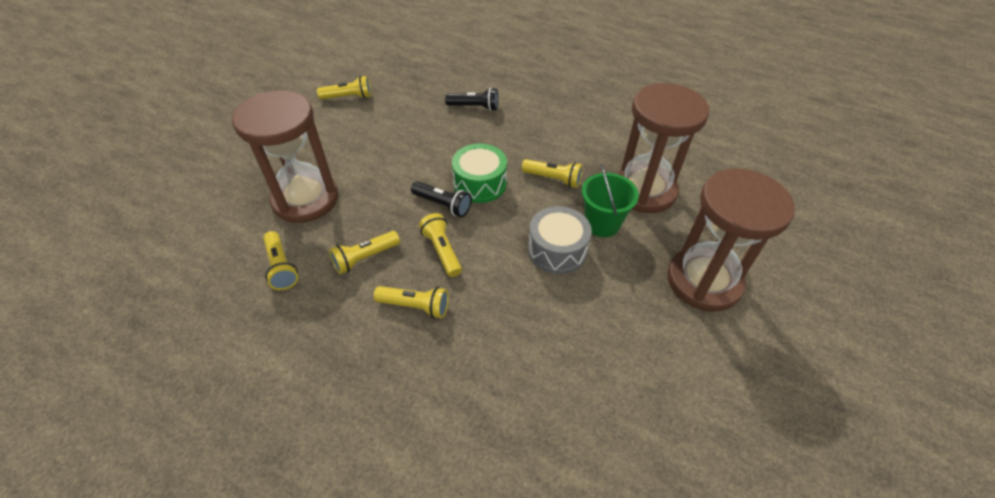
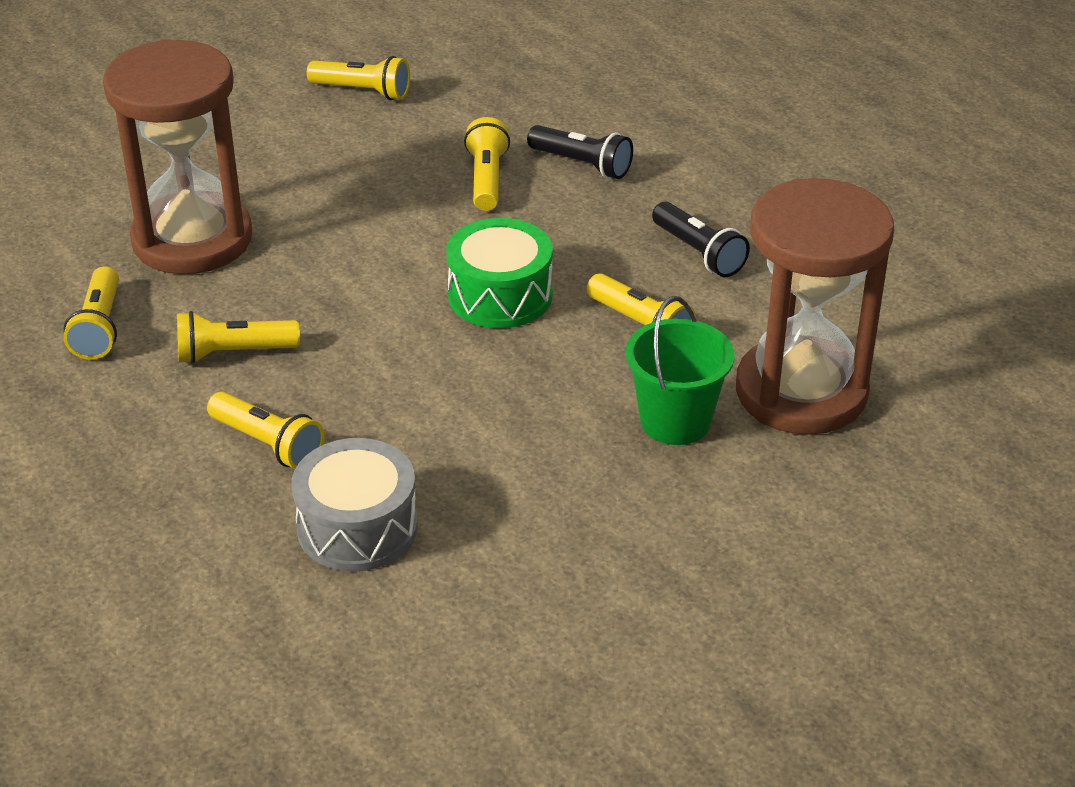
camera: 25 degrees right, 10 degrees down
(442, 251) = (363, 379): yellow flashlight -> yellow flashlight (486, 179)
(443, 205) = (412, 311): black flashlight -> black flashlight (699, 253)
(557, 250) = (561, 436): grey drum -> grey drum (357, 527)
(703, 281) = (792, 564): brown hourglass -> none

